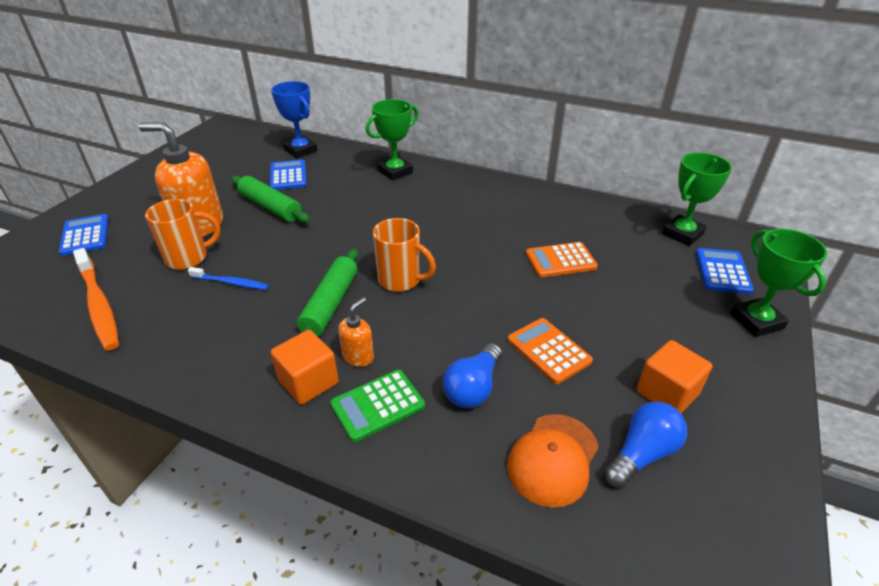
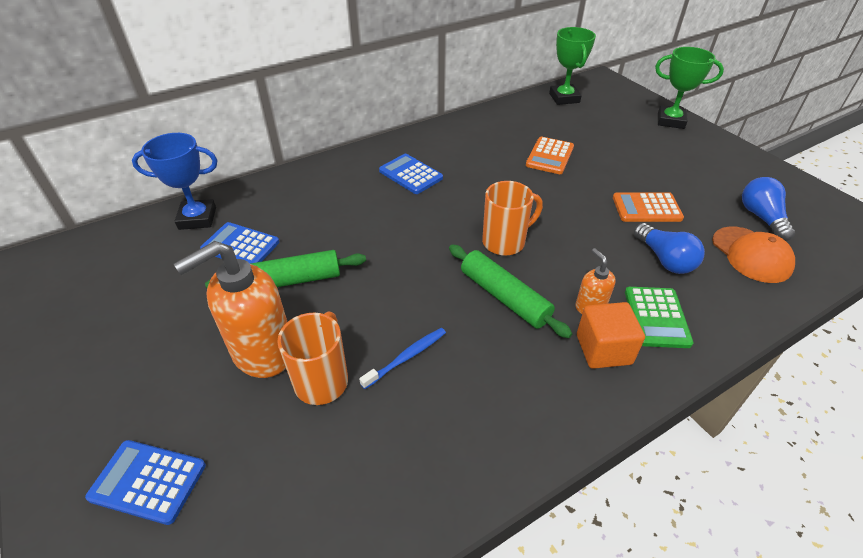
camera: 55 degrees left, 5 degrees up
(99, 305) = (340, 498): orange toothbrush -> none
(395, 172) = (327, 176): green trophy -> none
(667, 393) = (715, 183): orange cube -> none
(722, 271) = (615, 106): blue calculator -> blue calculator (410, 174)

